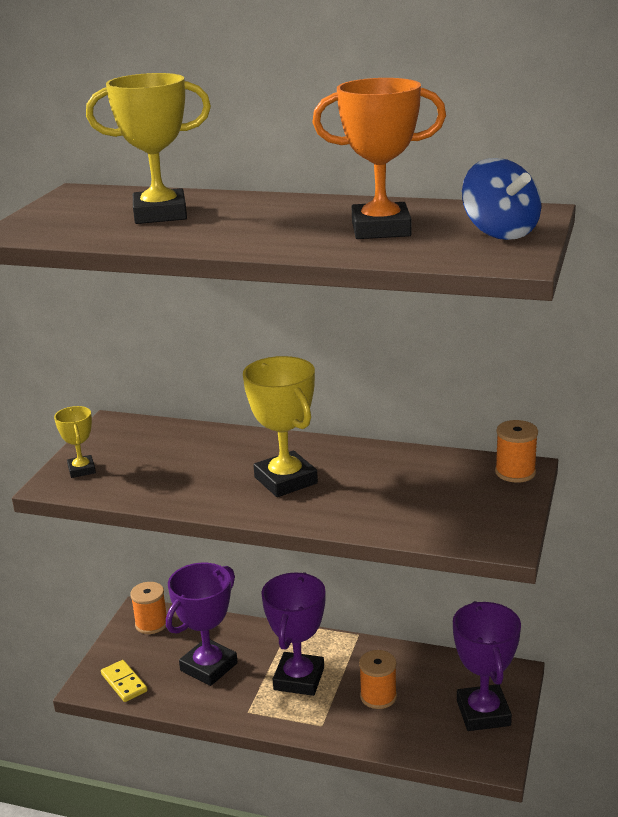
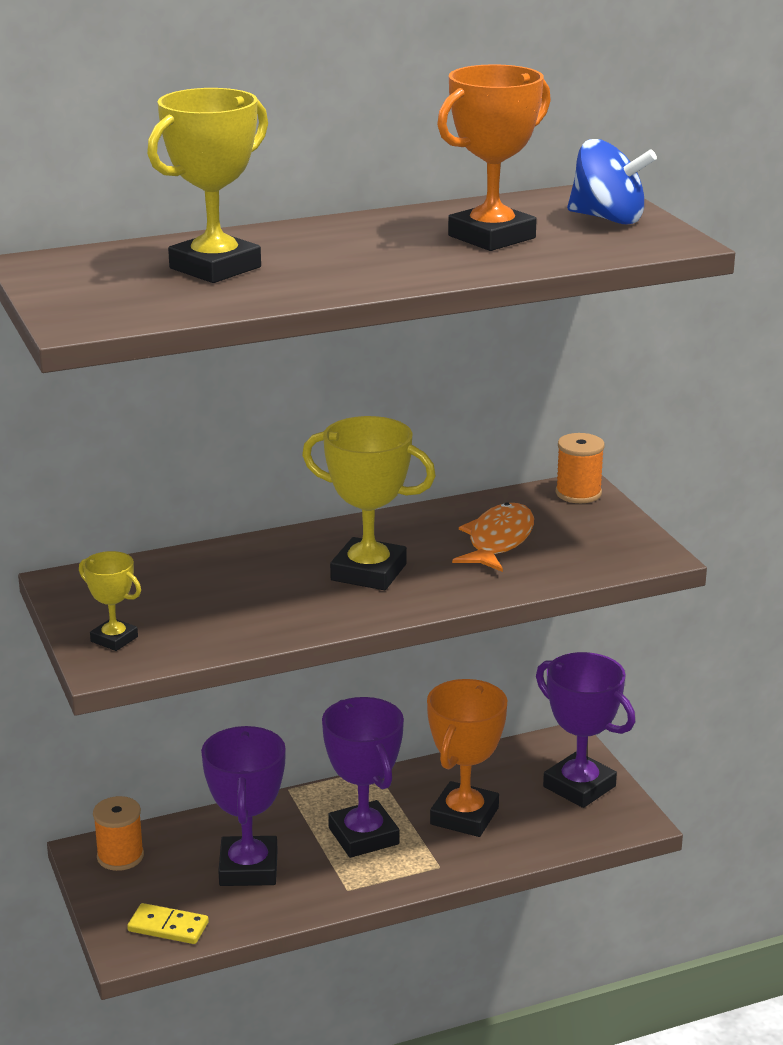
camera: 40 degrees left, 0 degrees up
(378, 696) = (464, 816): orange spool -> orange trophy
(404, 488) = (498, 540): none -> orange fish

